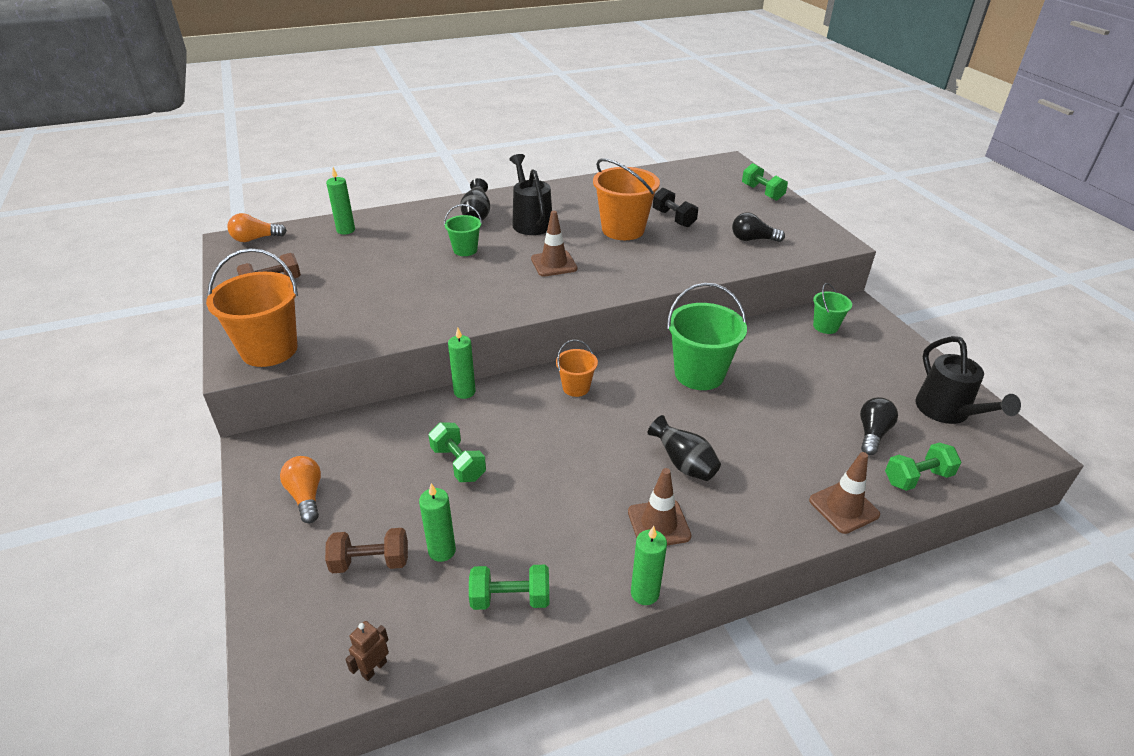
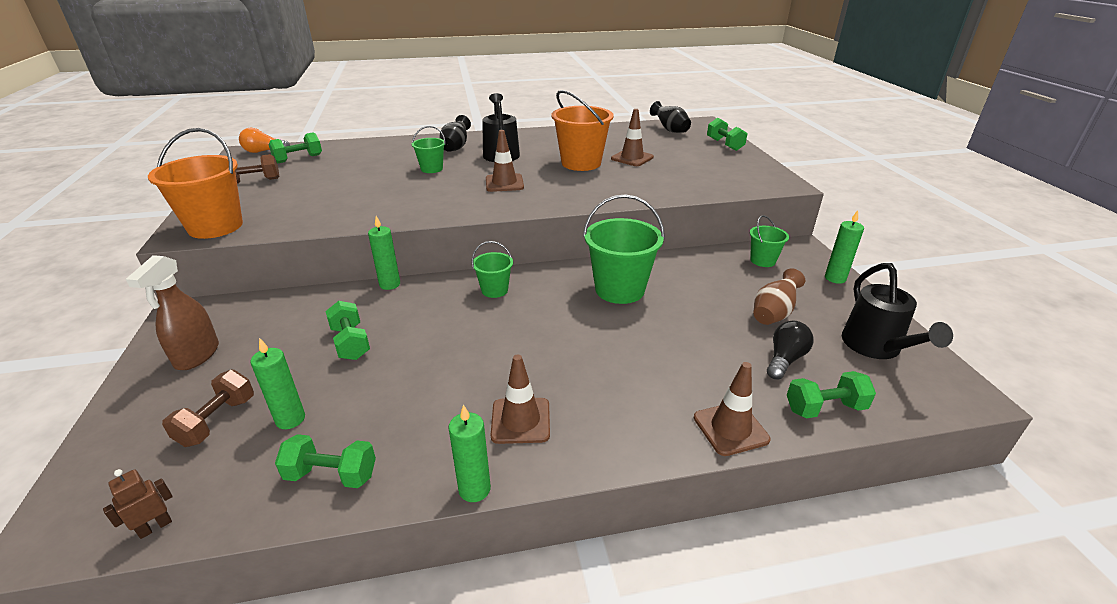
camera: 10 degrees right, 5 degrees down
(304, 247) = (298, 159): none -> green dumbbell
(306, 496) = (197, 355): orange light bulb -> brown spray bottle
(346, 230) = (340, 150): green candle -> green candle (835, 278)
(370, 562) = (217, 421): brown dumbbell -> brown dumbbell turned 75 degrees counterclockwise
(576, 387) = (494, 290): orange bucket -> green bucket
(673, 218) = (632, 158): black dumbbell -> brown traffic cone
(684, 464) = (571, 367): black vase -> black vase (670, 130)
(753, 239) = (701, 177): black light bulb -> none
(850, 386) = (773, 313): none -> brown vase

